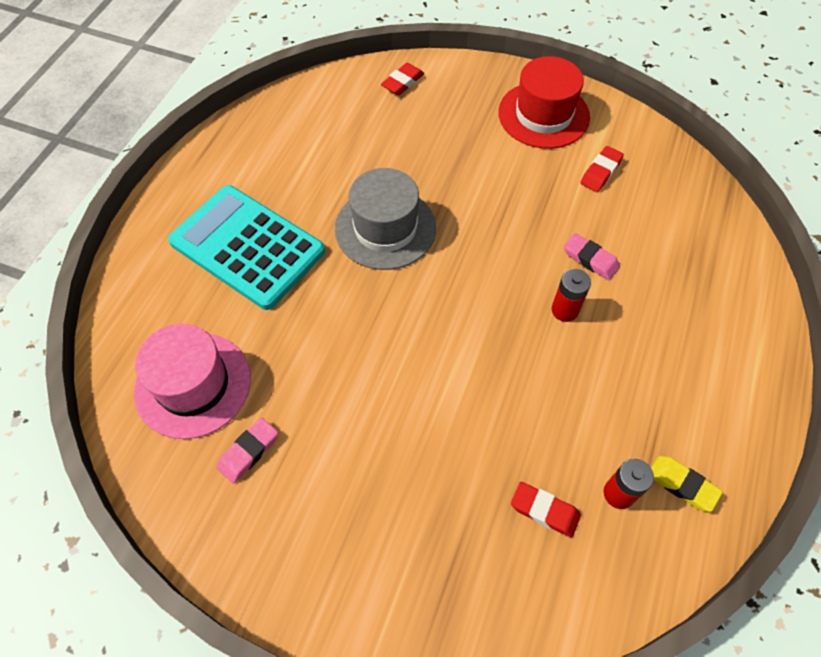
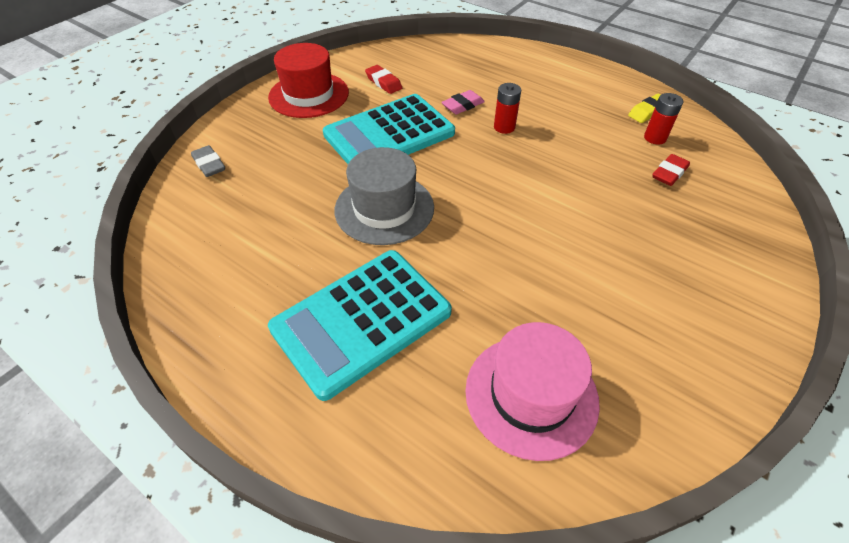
camera: 75 degrees left, 10 degrees down
(249, 452) = (616, 351): pink eraser -> none
(402, 82) = (209, 164): red eraser -> grey eraser
(504, 202) = (389, 134): none -> turquoise calculator

